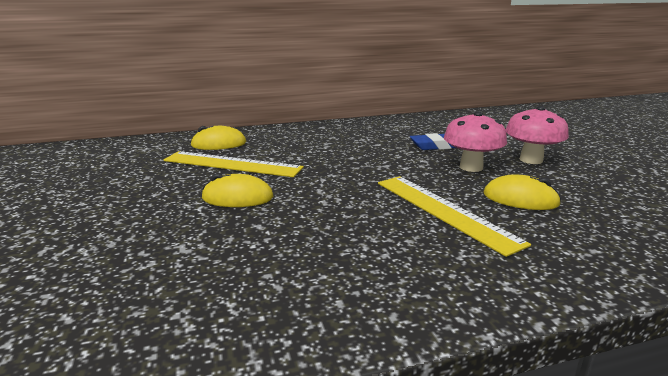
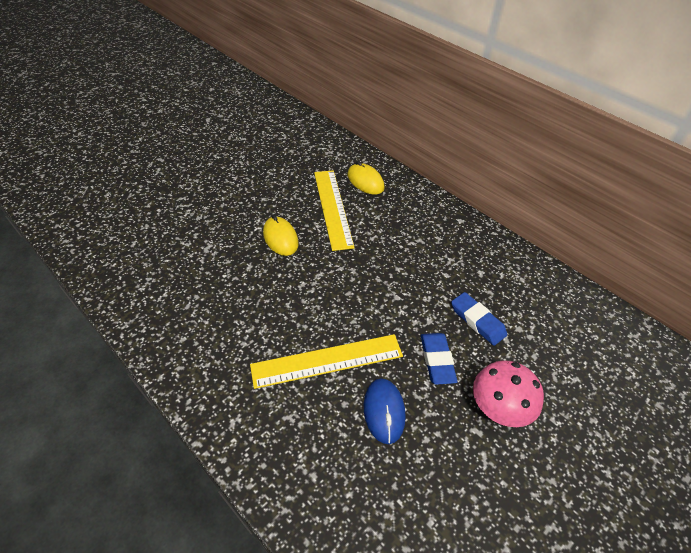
camera: 60 degrees right, 25 degrees up
(444, 211) = (327, 360): yellow ruler -> yellow ruler turned 45 degrees clockwise
(471, 167) = (437, 360): pink mushroom -> blue eraser
(520, 199) = (384, 411): yellow mouse -> blue mouse

